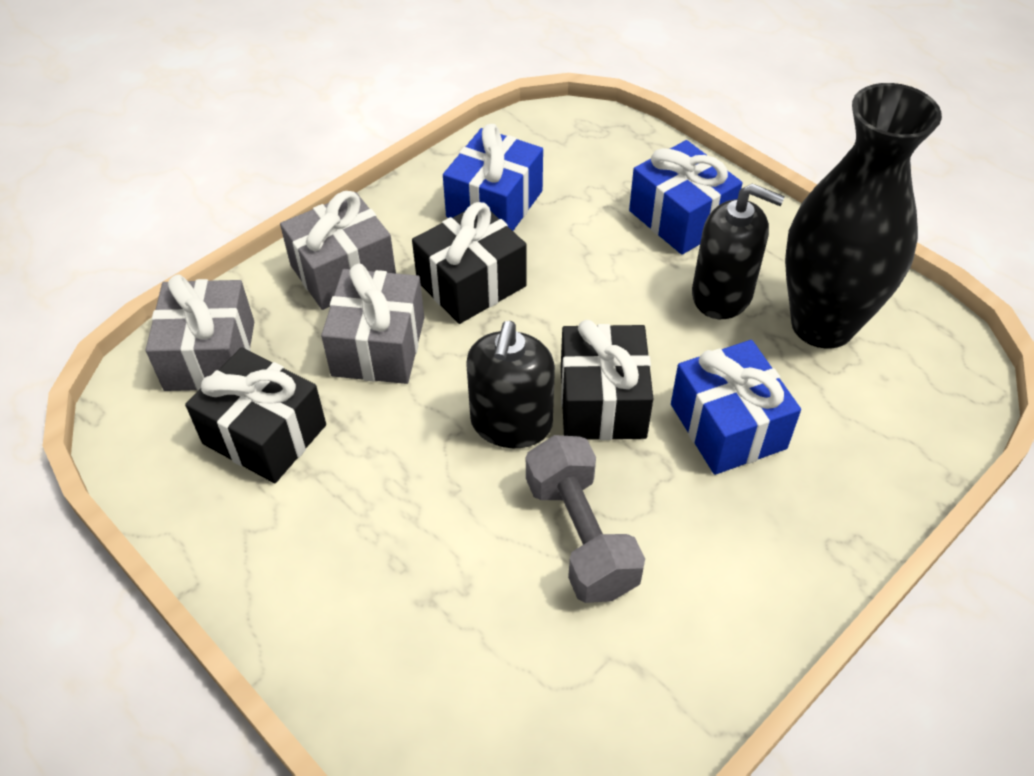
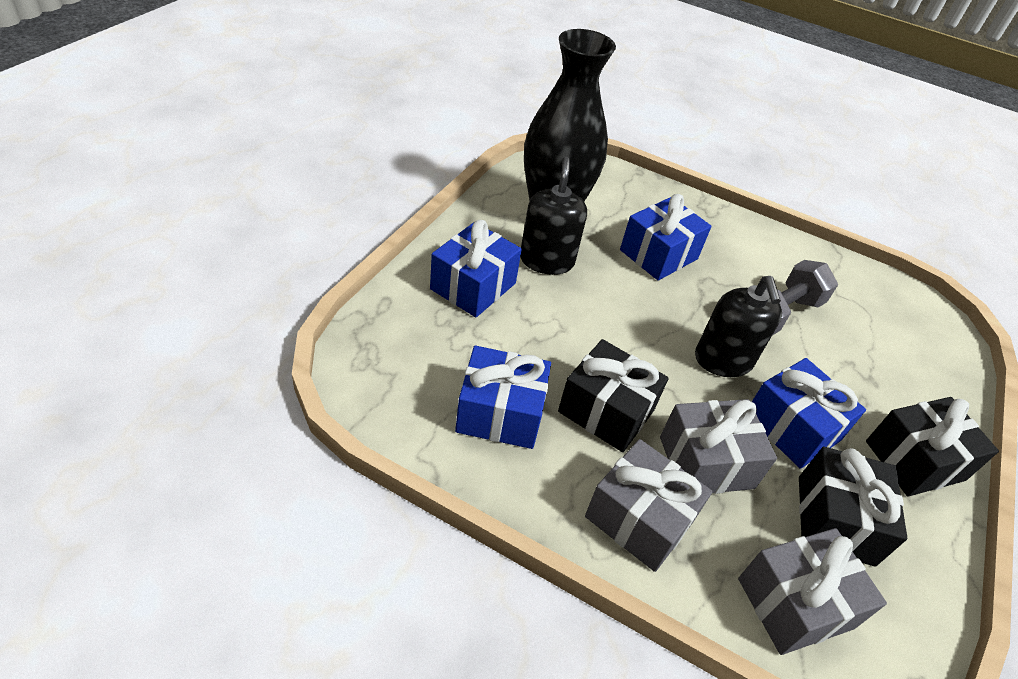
camera: 115 degrees left, 5 degrees down
(389, 452) = (792, 427): none -> blue gift
(511, 423) = (723, 360): black soap dispenser -> black soap dispenser turned 90 degrees clockwise
(602, 402) = (676, 314): black gift -> black gift (914, 460)

